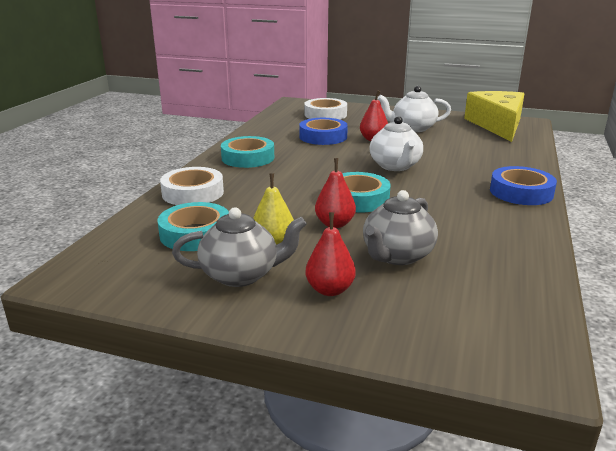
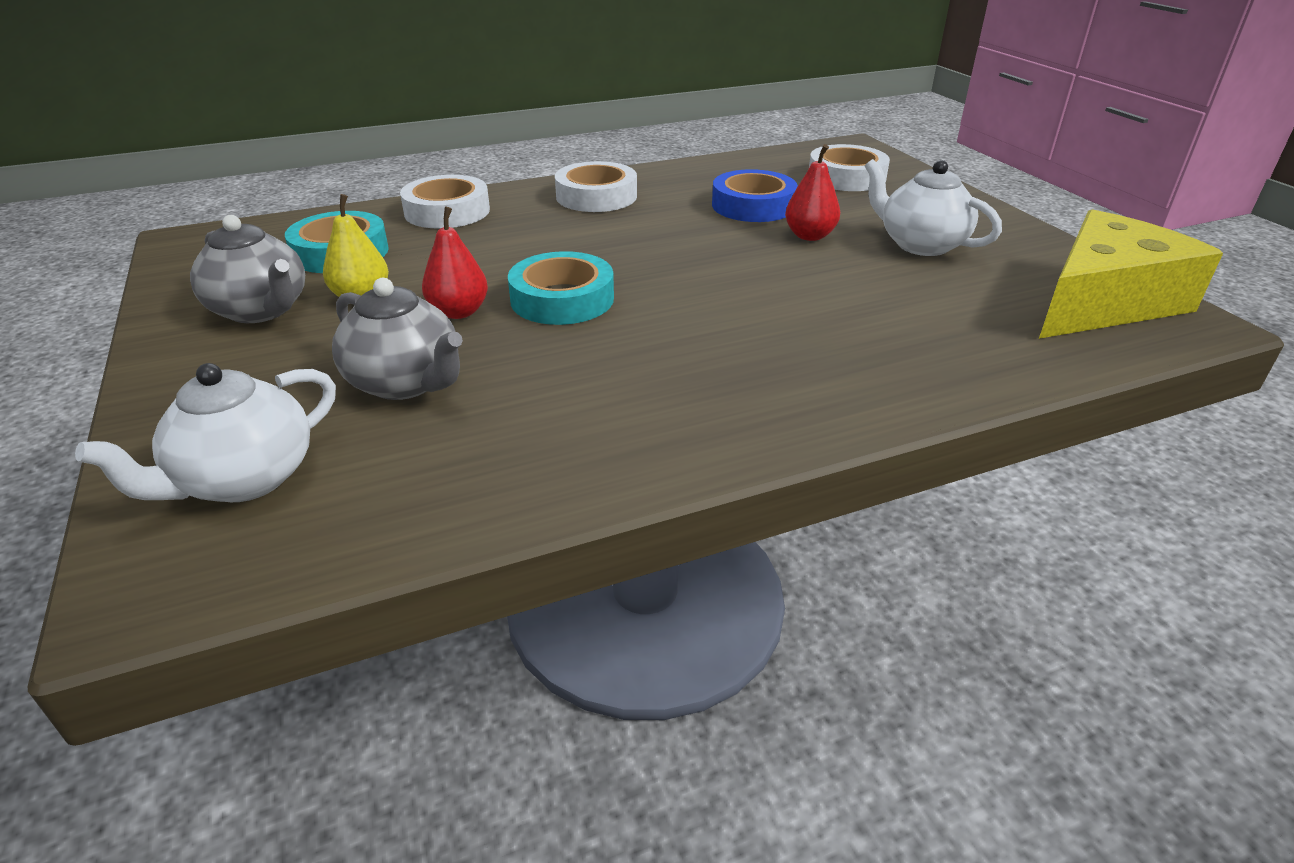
camera: 50 degrees right, 10 degrees up
(248, 158) = (596, 196): turquoise tape -> white tape
(330, 290) = (266, 371): red pear -> none
(395, 166) = (727, 284): white teapot -> white teapot (244, 479)
(397, 256) = (406, 382): grey teapot -> grey teapot turned 135 degrees counterclockwise
(521, 192) = (790, 413): blue tape -> none

